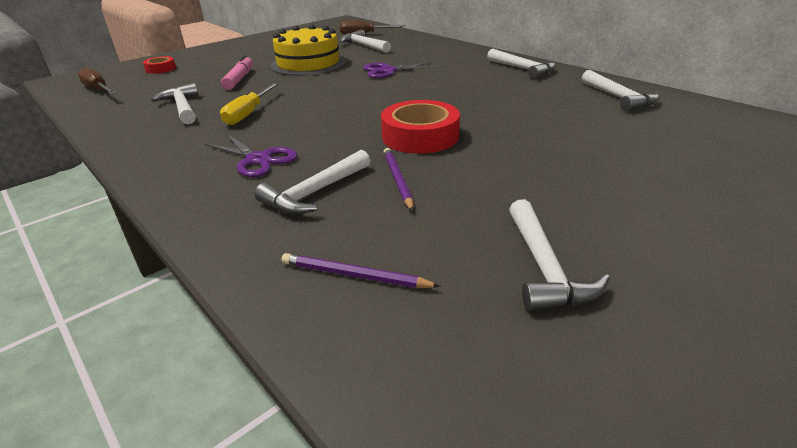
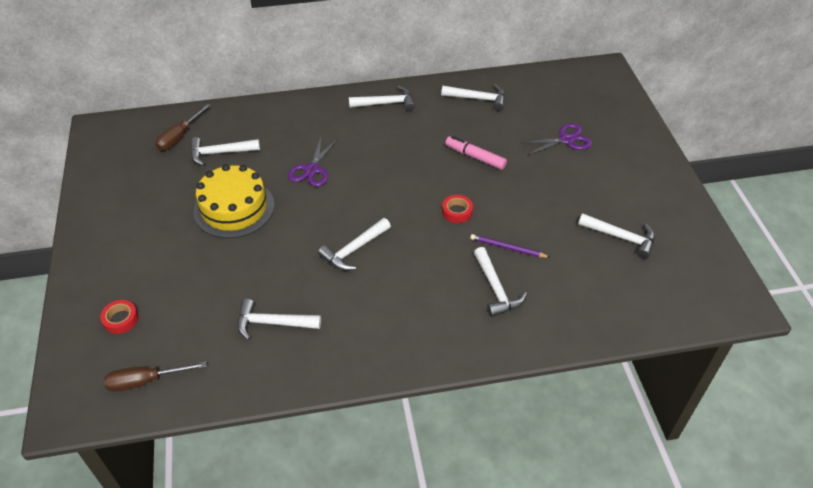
camera: 60 degrees left, 15 degrees up
(239, 79) = (229, 267): pink marker -> pink marker (475, 157)
(248, 114) = (331, 284): yellow screwdriver -> none
(258, 159) = (427, 302): purple scissors -> purple scissors (566, 140)
(304, 109) = (354, 249): none -> white hammer
(354, 275) = (587, 302): purple pencil -> none
(420, 136) = (457, 212): red tape -> red tape, size x0.54

